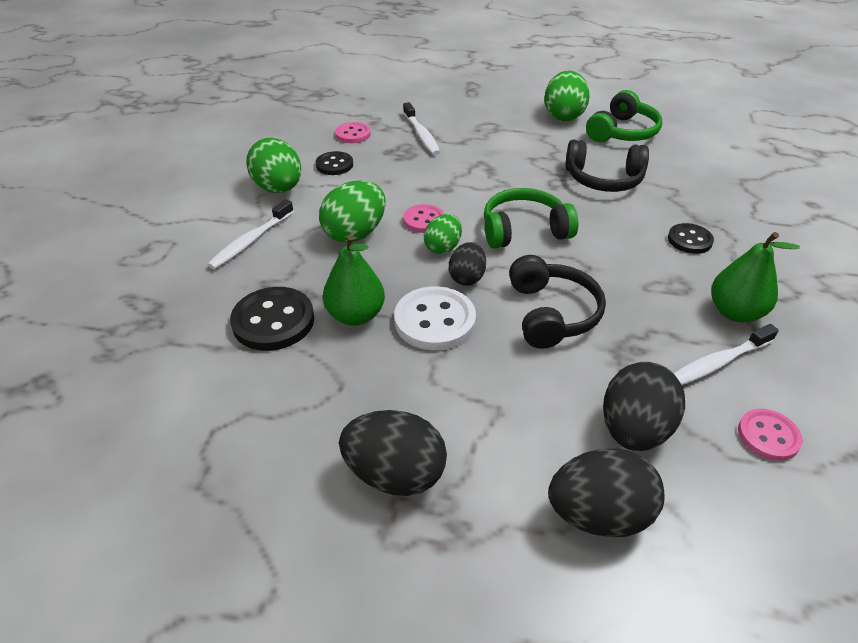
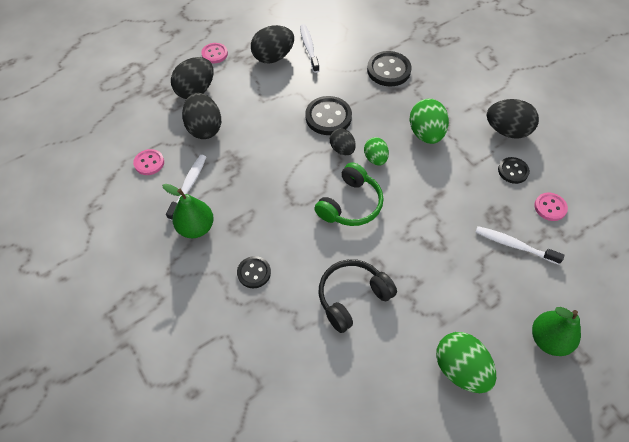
camera: 135 degrees right, 15 degrees up
(251, 241) = (461, 93): white toothbrush -> white toothbrush (309, 48)
(278, 188) = (506, 131): green egg -> black egg
(355, 315) = (362, 95): green pear -> green pear (548, 339)
(424, 220) = (408, 169): pink button -> pink button (214, 54)
(435, 321) = (328, 117): white button -> black button
(551, 313) = (283, 158): black headphones -> none
(622, 132) = (395, 384): green headphones -> none

